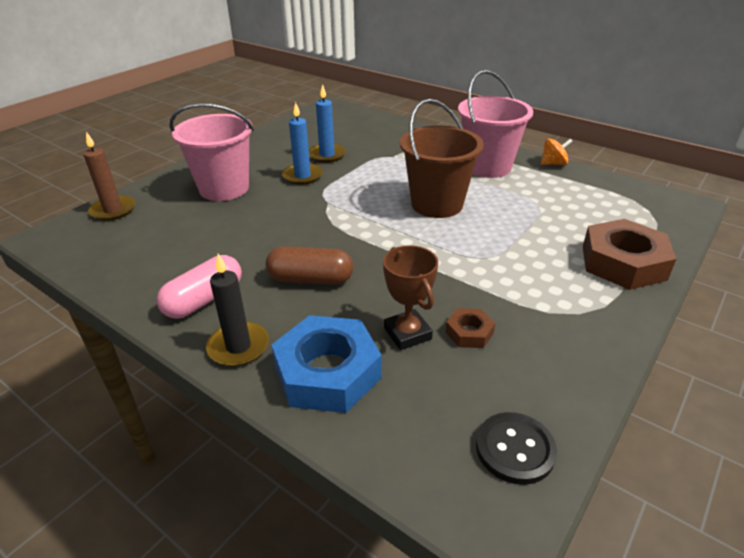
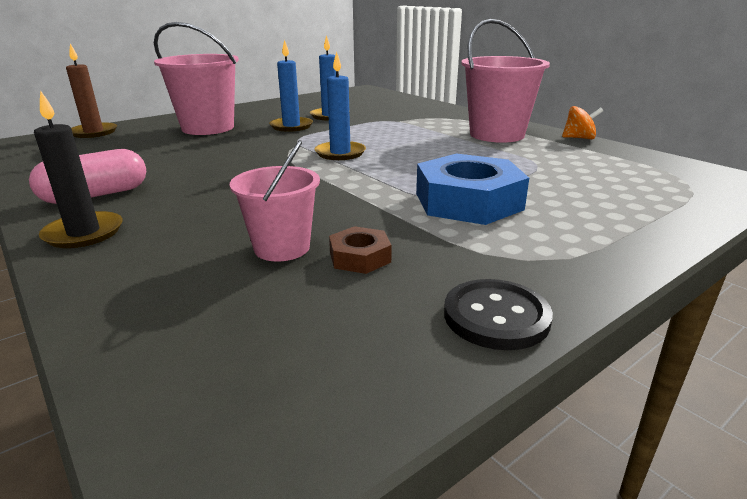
camera: 15 degrees right, 10 degrees down
(310, 279) = (220, 193): brown capsule -> none
(327, 372) = (152, 267): blue nut -> blue nut (468, 201)
(374, 211) = (340, 153): none -> blue candle
(407, 333) = (282, 248): brown trophy -> pink bucket
(437, 204) = (414, 155): brown bucket -> none
(515, 449) = (316, 389): black button -> black button (496, 316)
(623, 263) = (622, 221): brown nut -> none

